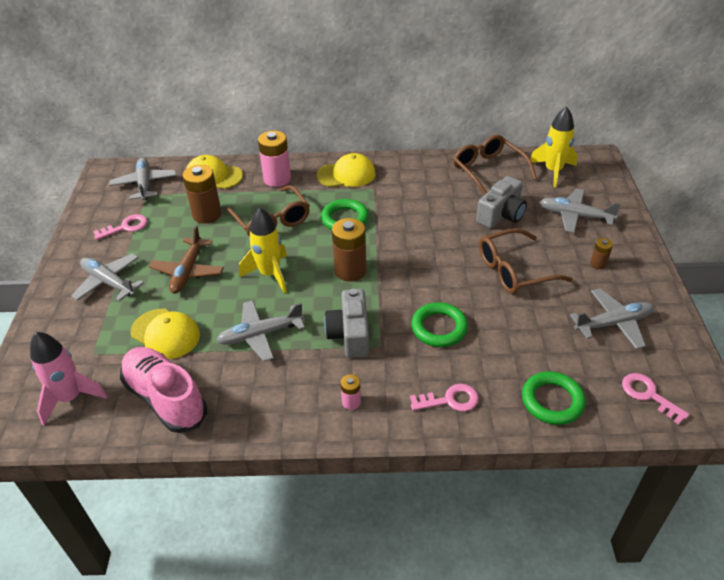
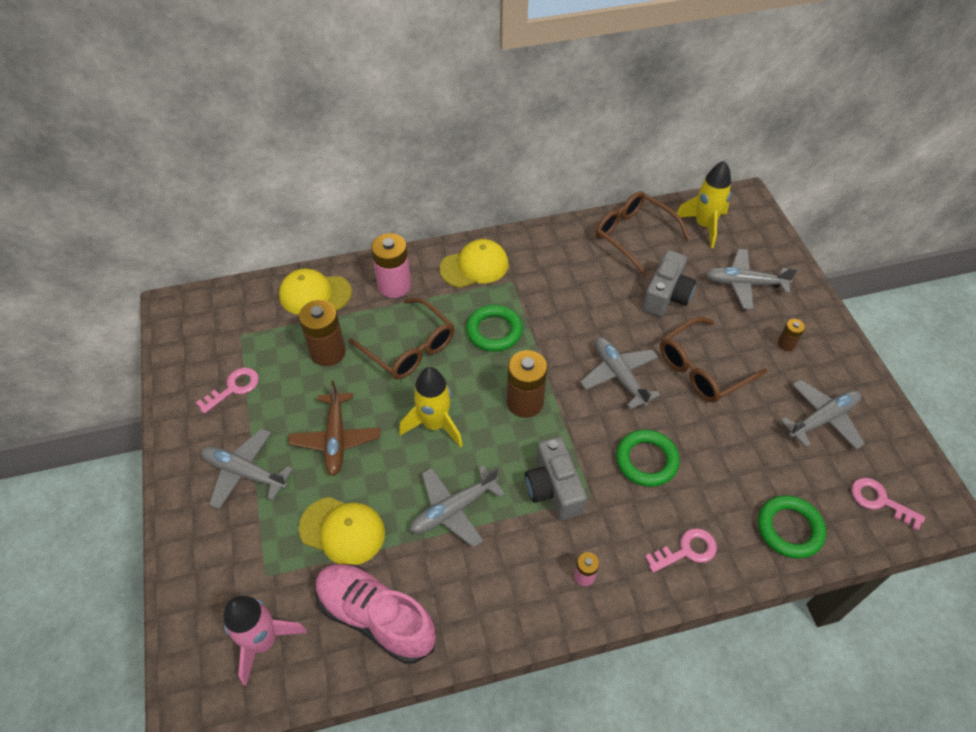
camera: 15 degrees left, 10 degrees up
(144, 184) = (232, 320): grey plane -> grey plane (619, 375)

